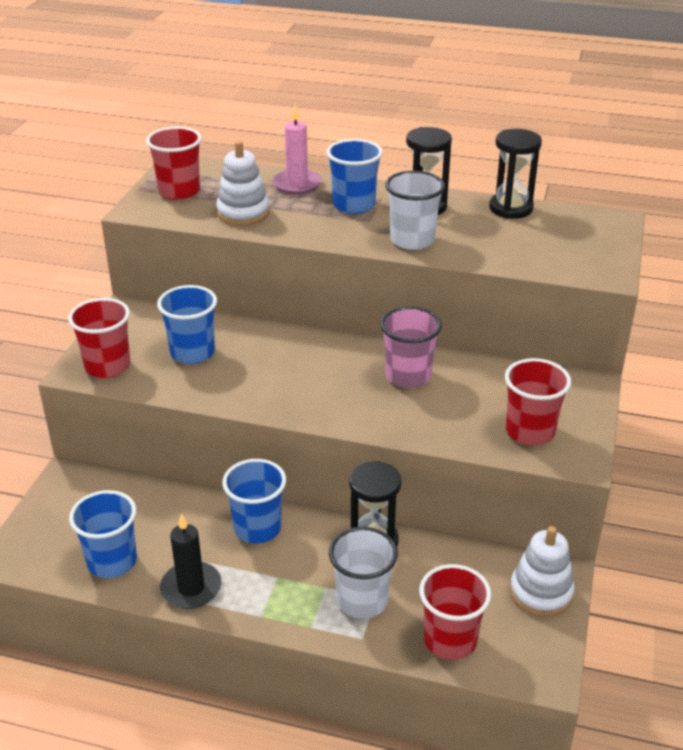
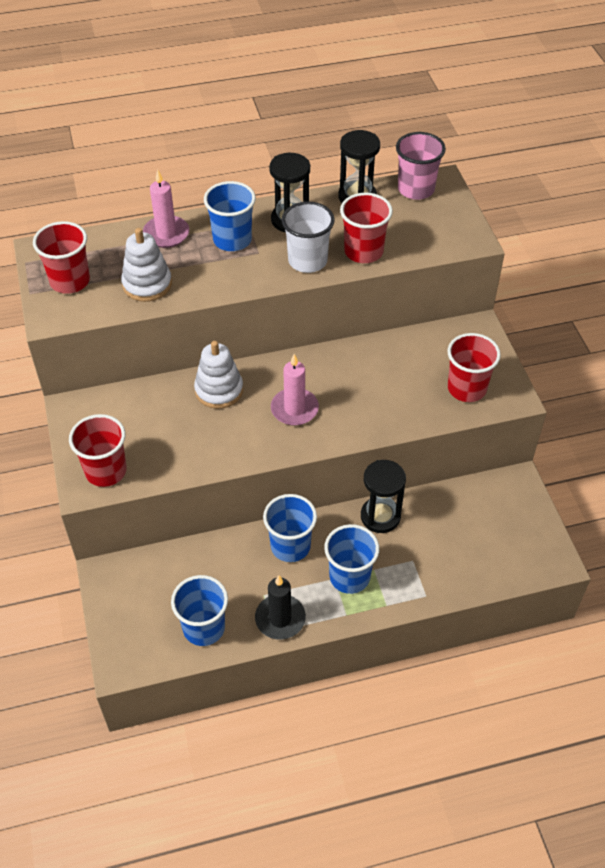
camera: 30 degrees left, 15 degrees up
(192, 353) = (165, 426): blue cup -> blue cup (349, 577)
(328, 383) = (294, 409): none -> pink candle
(362, 600) = (406, 567): white cup -> none
(408, 376) = (348, 376): pink cup -> pink cup (416, 189)
(450, 640) = (482, 567): red cup -> red cup (363, 252)
(541, 592) = (515, 502): white stacking toy -> white stacking toy (219, 390)

